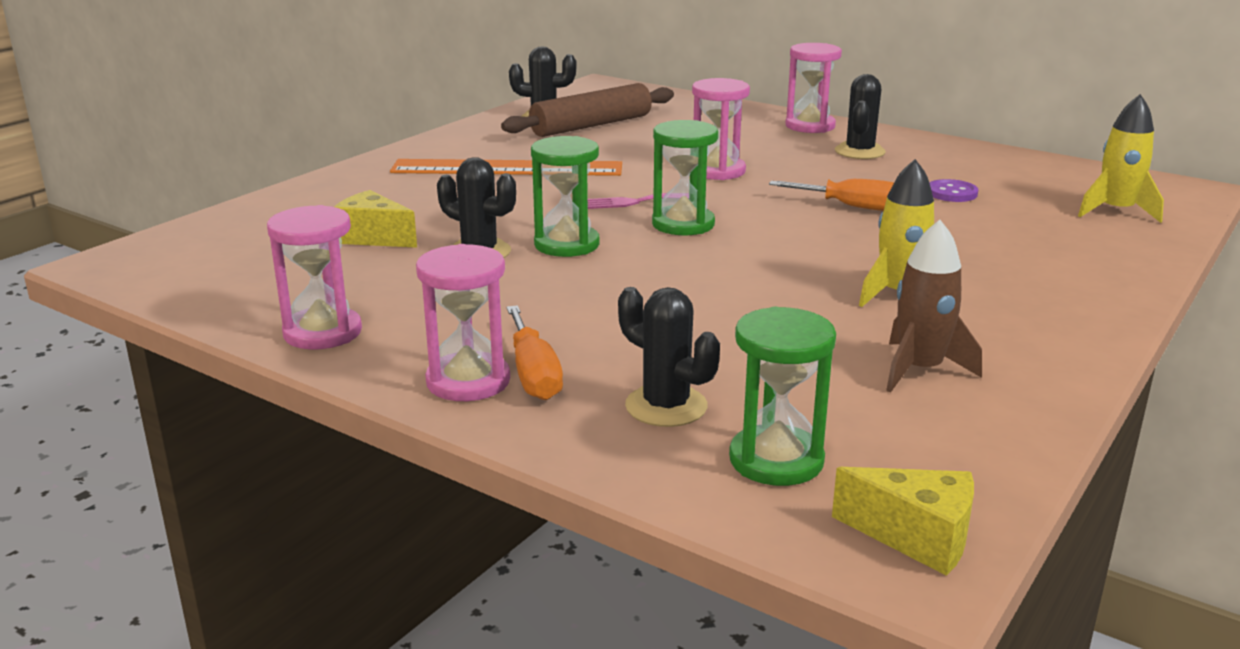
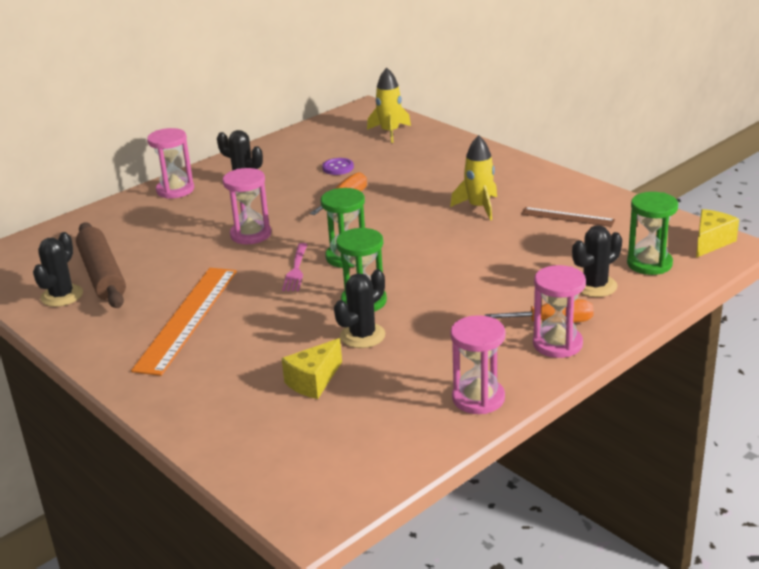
camera: 75 degrees left, 5 degrees up
(919, 370) = (567, 217): brown rocket -> brown ruler

